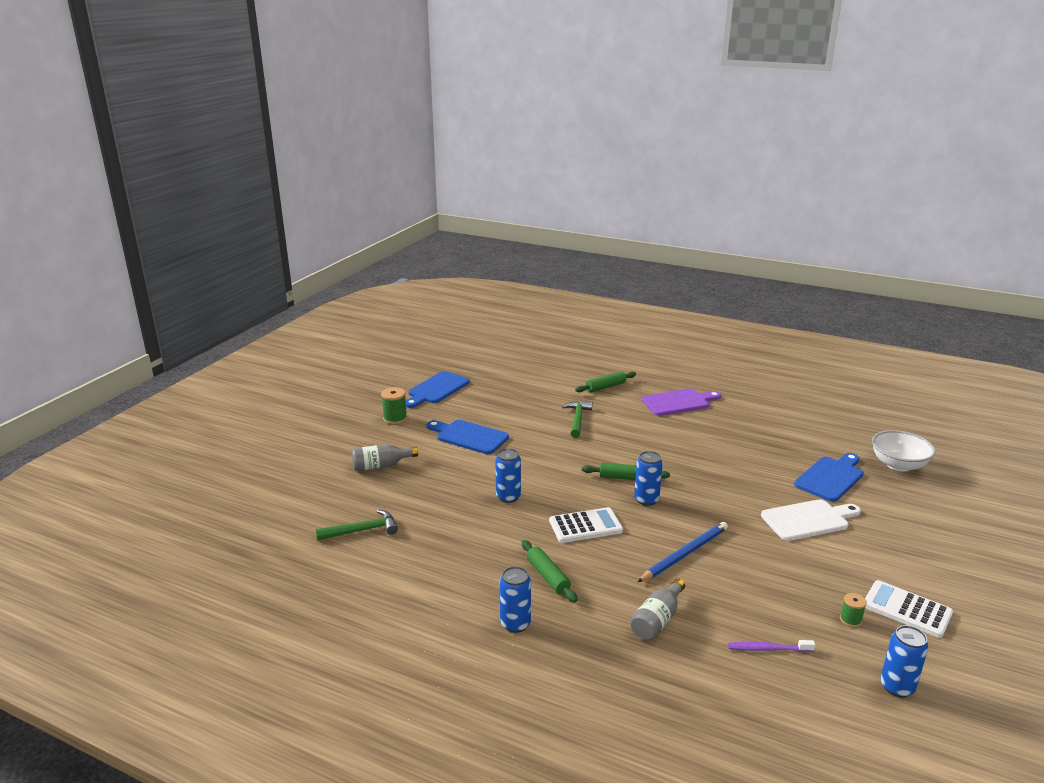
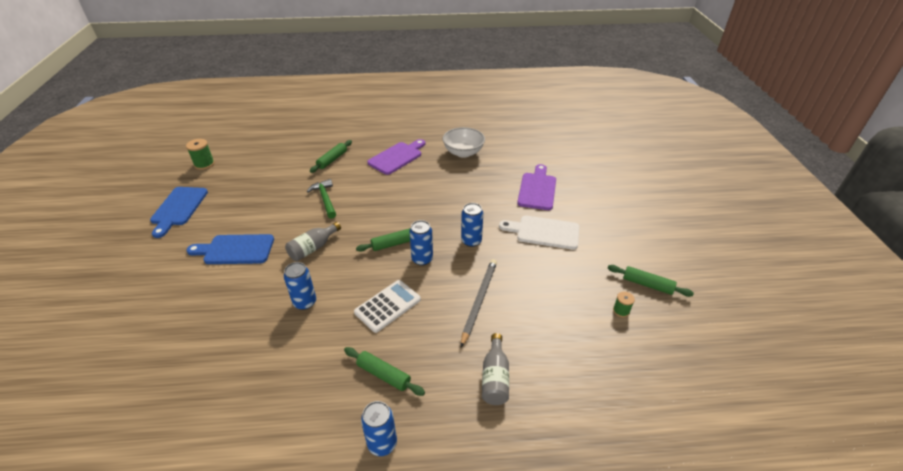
camera: 30 degrees left, 15 degrees up
(362, 530) = (174, 403): green hammer -> none
(381, 466) = (159, 315): grey bottle -> grey bottle (313, 248)
(395, 418) = (150, 255): green spool -> green spool (204, 164)
(685, 554) = (479, 301): blue pencil -> grey pencil
(768, 649) = (586, 366): purple toothbrush -> none
(808, 520) = (544, 232): white cutting board -> white cutting board turned 120 degrees counterclockwise
(830, 478) = (537, 189): blue cutting board -> purple cutting board
(897, 687) = (682, 357): blue can -> blue can (471, 241)
(898, 465) = (571, 164): white bowl -> white bowl (463, 152)
(907, 609) = (647, 285): white calculator -> green rolling pin

